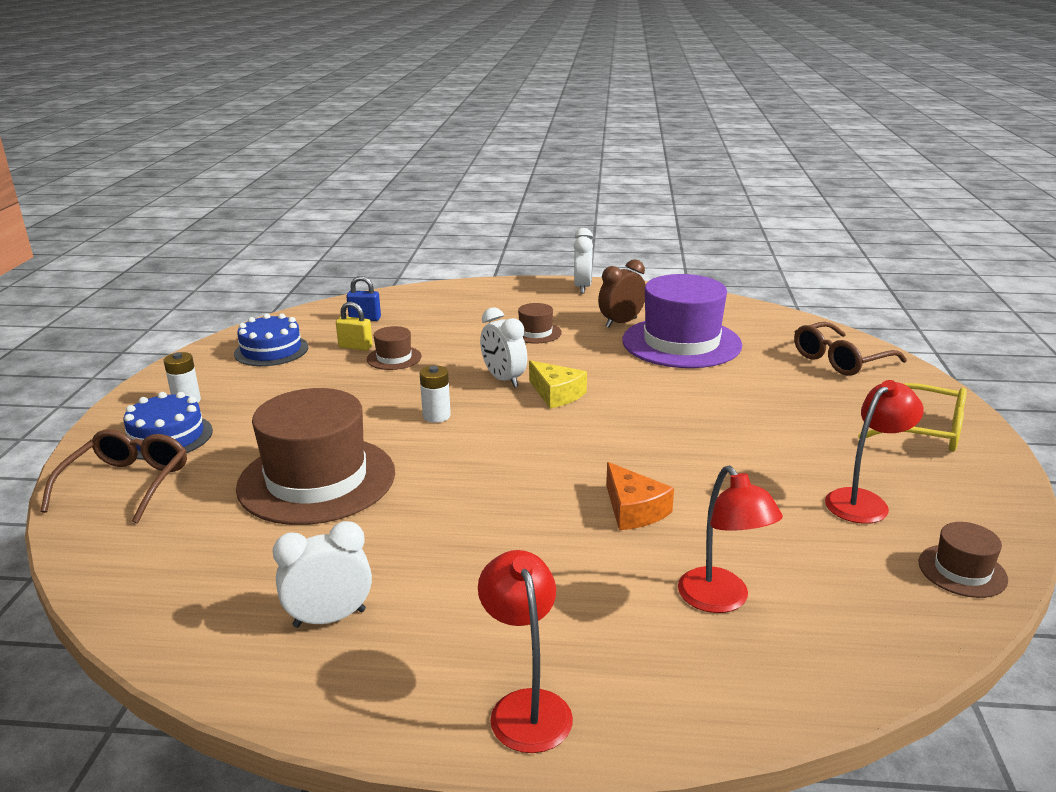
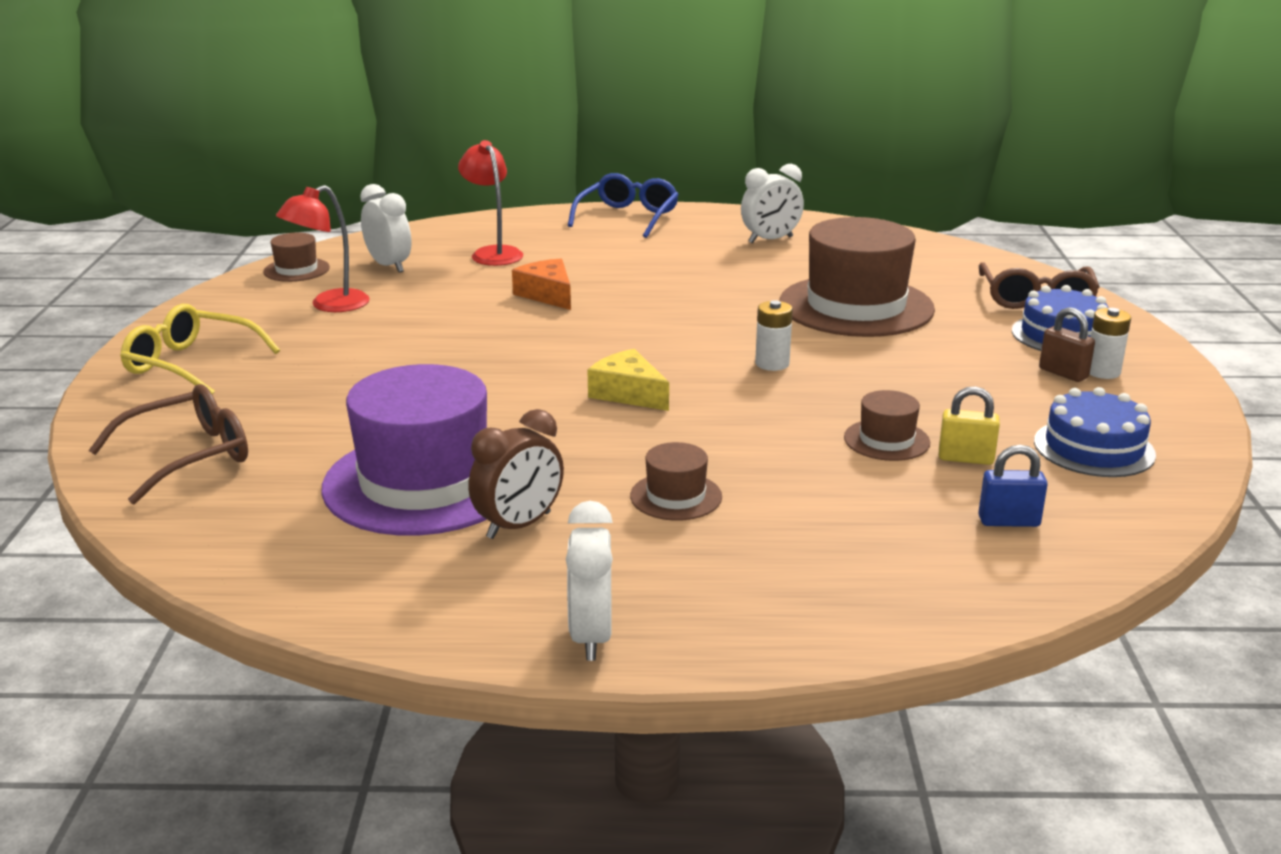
camera: 175 degrees right, 0 degrees up
(218, 401) = (1063, 373): none -> brown padlock
(503, 379) = (705, 411): white clock -> white clock (389, 266)
(526, 706) = (627, 217): red lamp -> blue glasses

